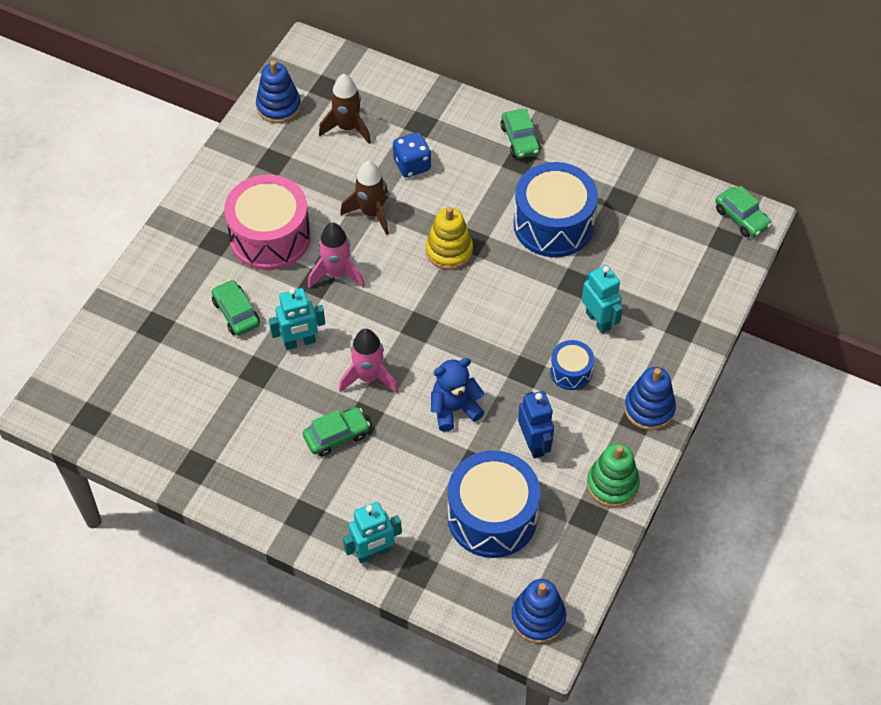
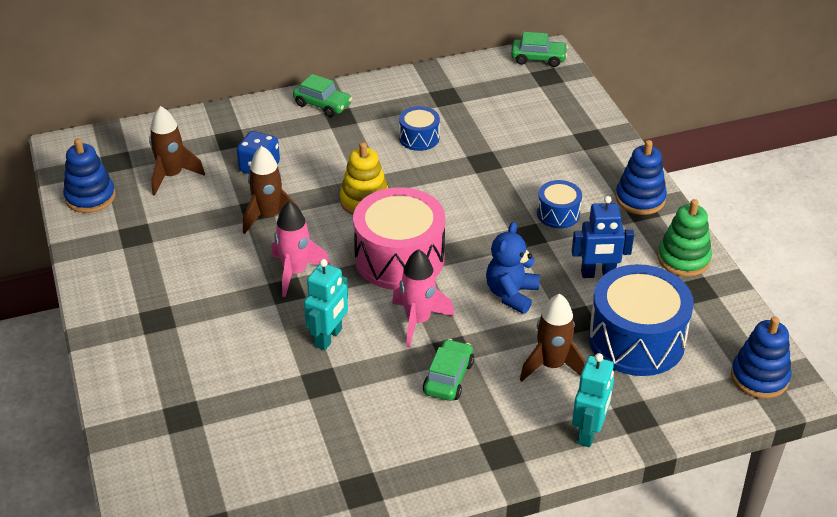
camera: 45 degrees left, 15 degrees down
(236, 313) = (245, 356): green car -> none
(270, 237) = (203, 285): pink drum -> pink drum (399, 258)
(411, 485) = (552, 366): none -> brown rocket
(534, 444) = (598, 274): blue robot -> blue robot turned 150 degrees clockwise
(553, 224) = (419, 138): blue drum -> blue drum, size x0.50
(598, 320) = (532, 172): turquoise robot -> none

